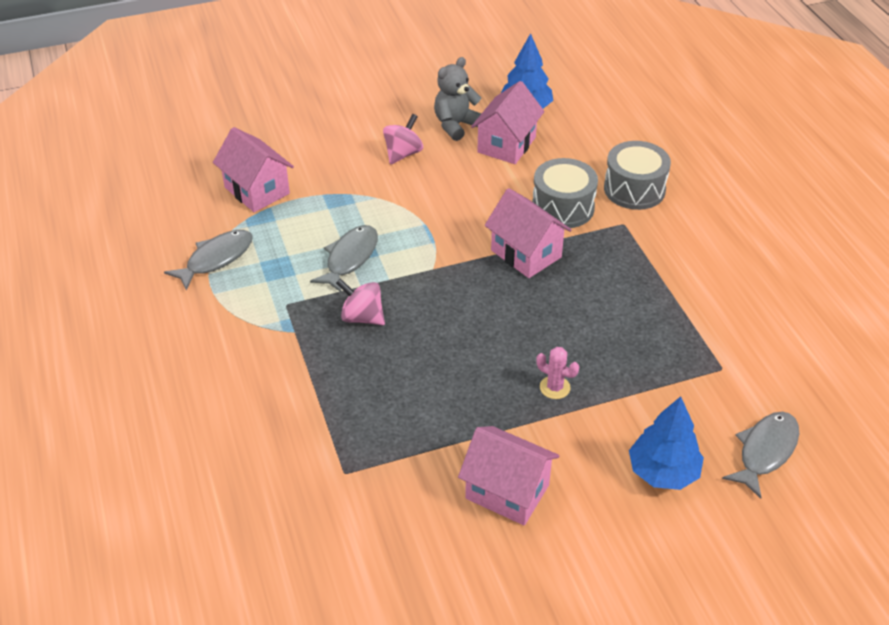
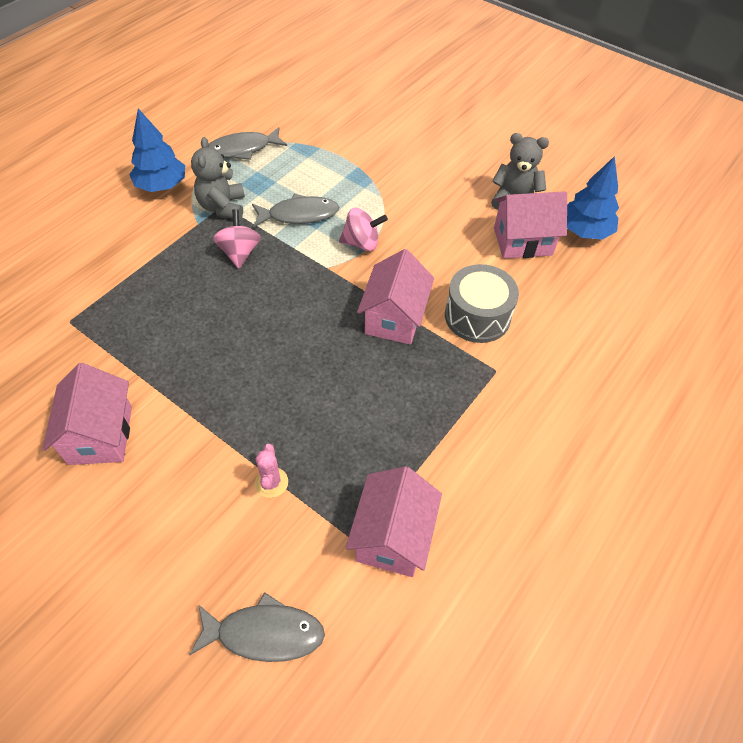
camera: 55 degrees right, 10 degrees up
(216, 259) = (243, 149): grey fish -> grey fish turned 150 degrees clockwise
(257, 190) = (331, 133): pink house -> pink house (392, 536)
(288, 305) = (223, 207): none -> grey teddy bear
(403, 154) = (447, 186): pink spinning top -> pink spinning top (361, 243)
(555, 387) = (242, 414): pink cactus -> pink cactus (271, 482)
(634, 189) = (553, 357): grey drum -> none
(663, 472) = (186, 548): blue tree -> blue tree (162, 186)

